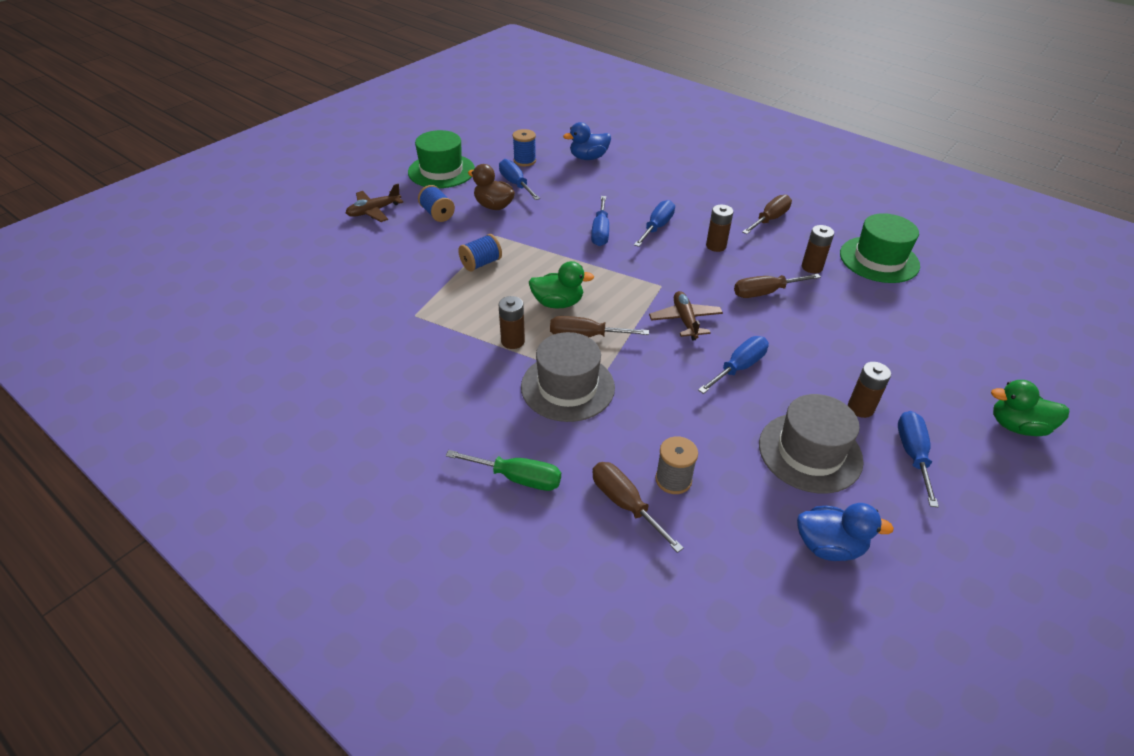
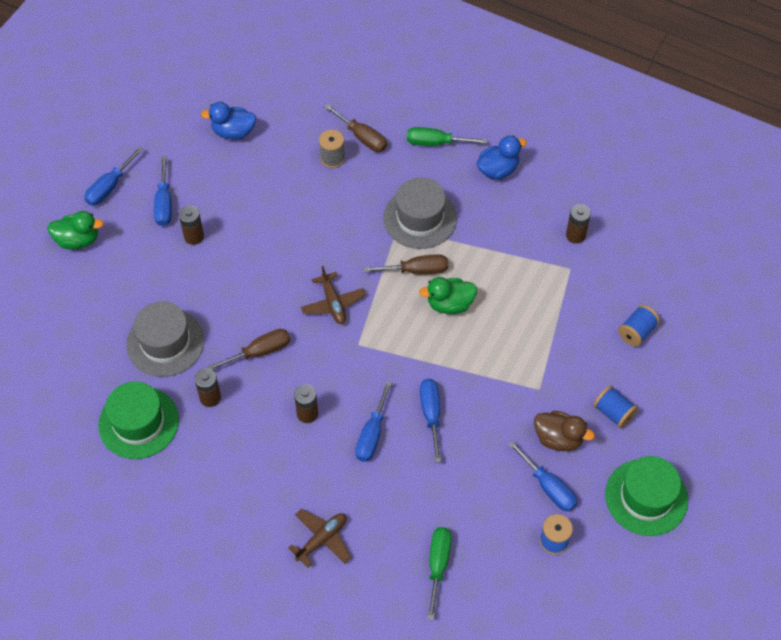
camera: 170 degrees right, 15 degrees up
(374, 211) = (683, 404): brown plane -> brown plane (322, 539)
(481, 263) = (537, 343): blue spool -> blue spool (636, 332)
(512, 341) = (476, 254): brown battery -> brown battery (575, 235)
(588, 158) = (475, 565): blue duck -> blue duck (498, 170)
(616, 161) = (438, 565): none -> green screwdriver
(739, 367) = (286, 259): blue screwdriver -> blue screwdriver (109, 187)
(770, 219) = (247, 472): brown screwdriver -> none
(810, 452) = (237, 193): grey hat -> grey hat (165, 342)

